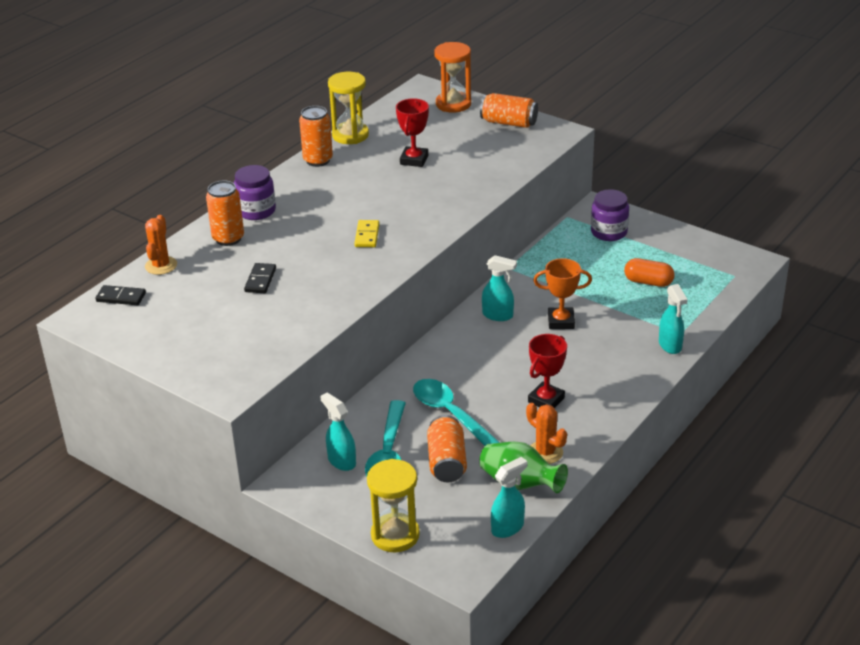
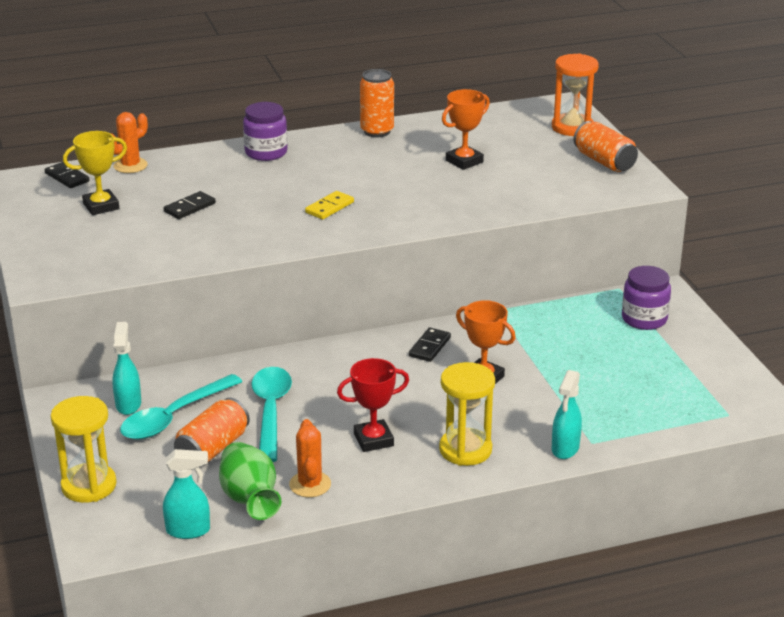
camera: 35 degrees right, 5 degrees down
(186, 309) = (101, 206): none -> yellow trophy
(228, 238) = (212, 165): orange can -> none
(350, 135) = (436, 121): yellow hourglass -> yellow hourglass (465, 450)
(414, 160) = (464, 161): red trophy -> orange trophy
(498, 315) = (429, 347): turquoise spray bottle -> black domino
(648, 282) = (623, 381): orange capsule -> none

